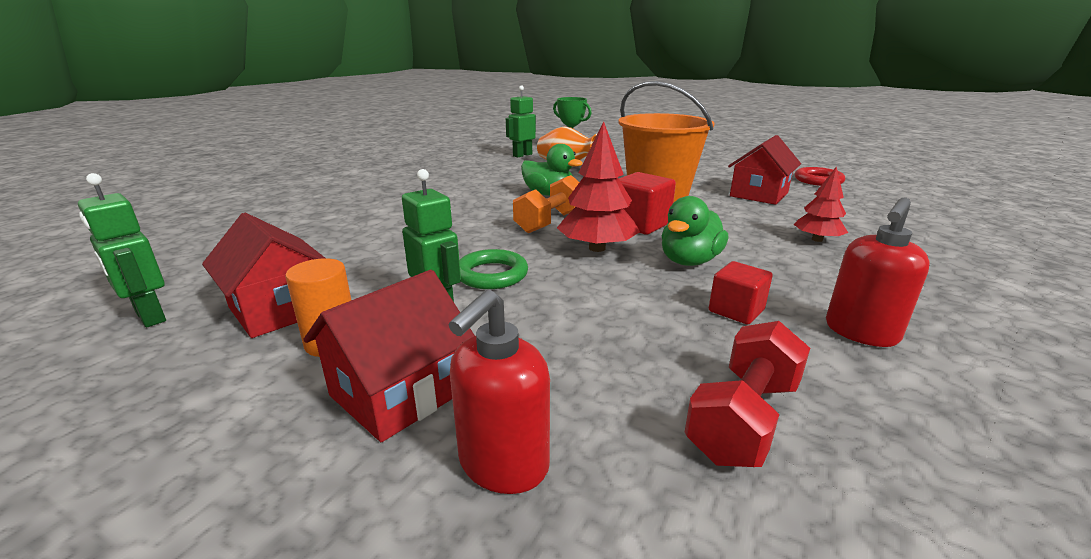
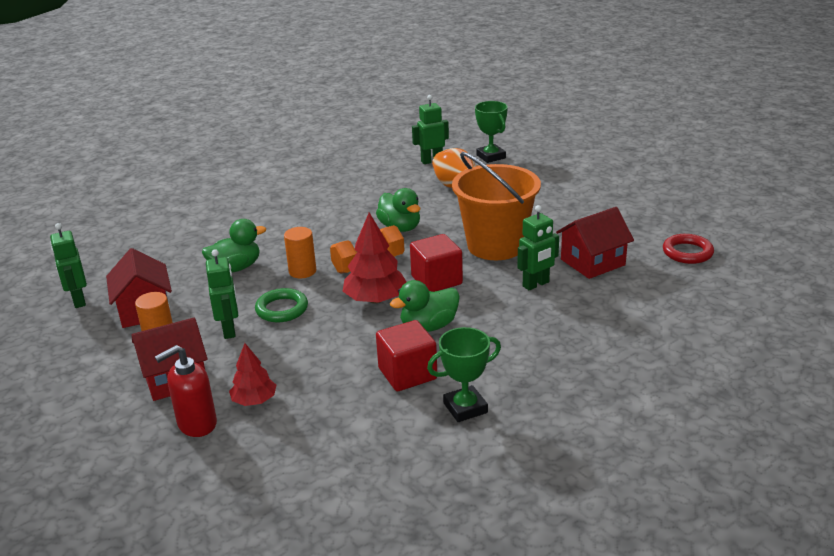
camera: 25 degrees right, 5 degrees up
(390, 246) = (236, 268): none -> green duck
(480, 238) = (302, 271): none -> orange cylinder
(736, 310) = (407, 374): red cube -> red cube, size x1.53
(738, 214) = (536, 284): none -> green robot
(743, 419) = (325, 435): red dumbbell -> none
(817, 239) = (561, 327): red tree -> red tree (254, 400)
(860, 332) = (465, 408): red soap dispenser -> green trophy

